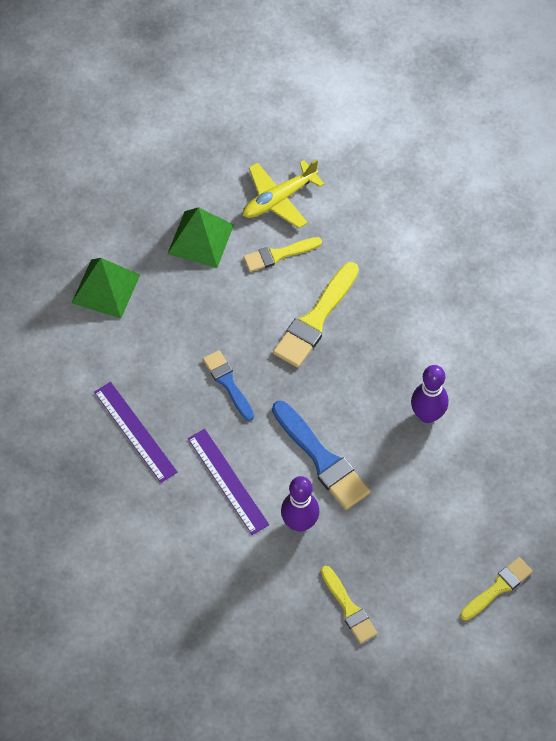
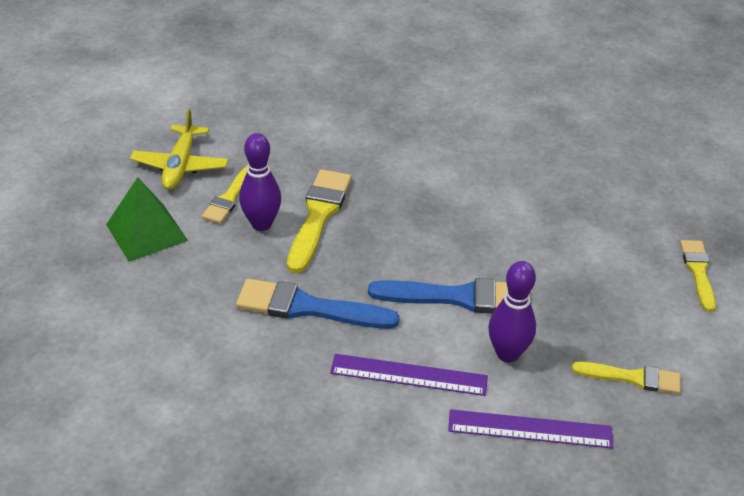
camera: 50 degrees left, 20 degrees down
(105, 288) = (100, 325): green pyramid -> none
(135, 432) = (275, 408): purple ruler -> purple ruler (530, 429)
(228, 383) = (308, 308): blue brush -> blue brush, size x1.60
(315, 319) = (318, 216): yellow brush -> yellow brush turned 150 degrees counterclockwise
(427, 415) = (487, 211): purple bowling pin -> purple bowling pin (261, 224)

